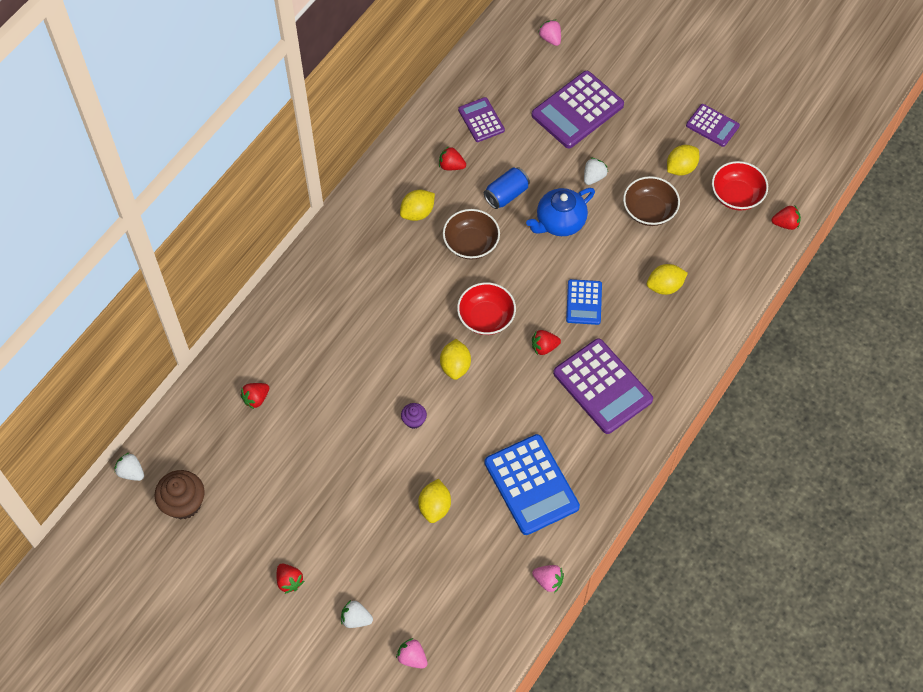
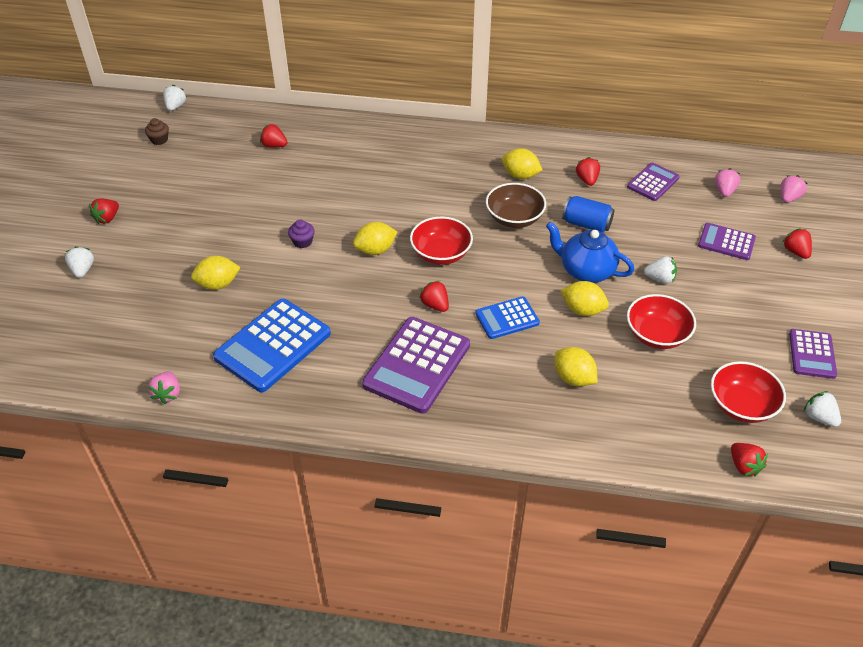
camera: 65 degrees right, 15 degrees down
(184, 503) = (159, 140): brown cupcake -> brown cupcake, size x0.54
(412, 657) = (53, 319): pink strawberry -> pink strawberry (724, 191)
(577, 110) = (726, 242): purple calculator -> purple calculator, size x0.57
(611, 72) = (795, 252): none -> red strawberry
(649, 211) = (656, 335): brown bowl -> red bowl
(681, 168) = (732, 344): yellow lemon -> yellow lemon (582, 310)
(766, 156) = (819, 417): none -> white strawberry

